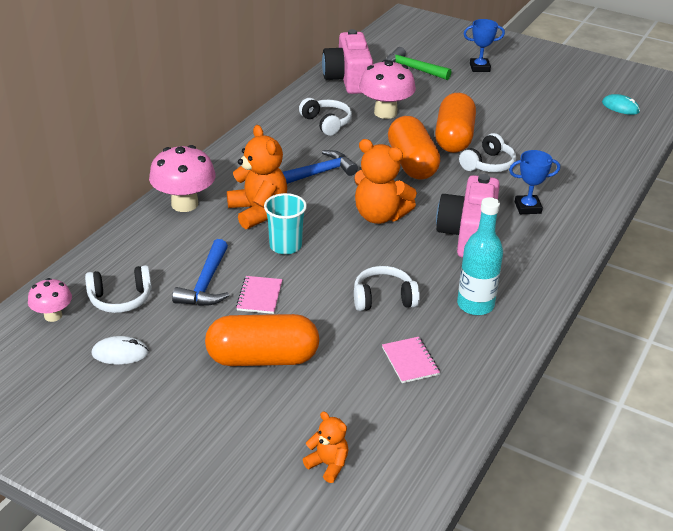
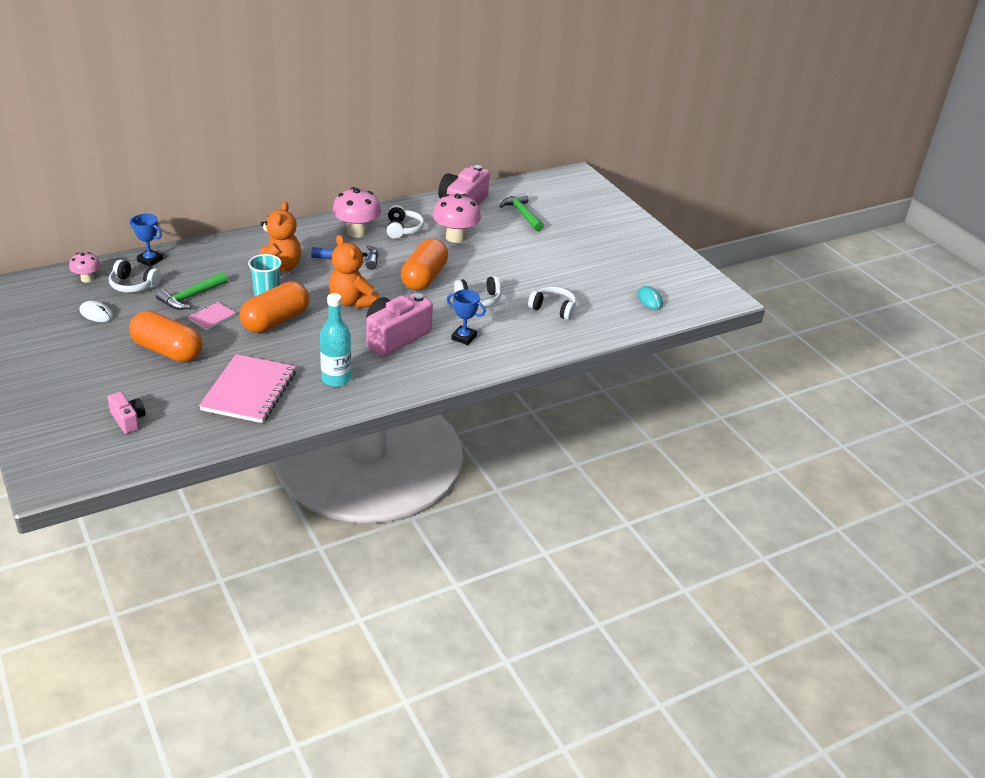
camera: 30 degrees right, 0 degrees up
(184, 204) = (240, 246): pink mushroom -> pink mushroom (356, 232)
(206, 284) = (191, 297): blue hammer -> green hammer
(328, 464) = (128, 420): orange teddy bear -> pink camera
(383, 298) = (284, 350): white headphones -> white headphones (553, 309)
(410, 361) = (249, 391): pink notebook -> pink notebook, size x2.15
(454, 138) = (480, 272): orange capsule -> orange capsule (276, 321)
(479, 67) = (577, 231): blue trophy -> blue trophy (150, 260)

